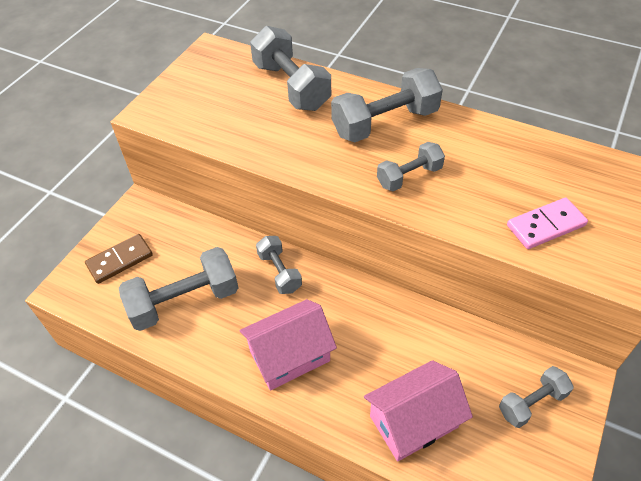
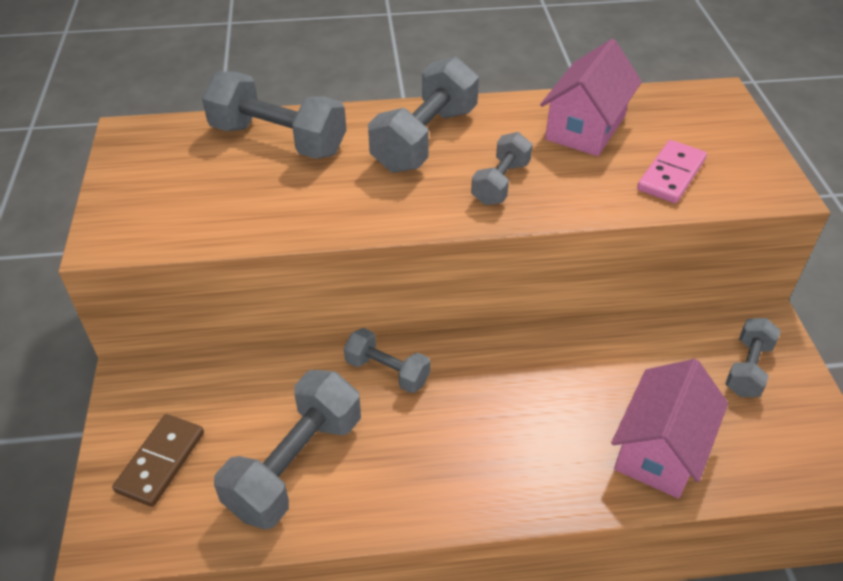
camera: 35 degrees left, 5 degrees down
(289, 356) = (477, 456): pink house -> pink house (585, 128)

